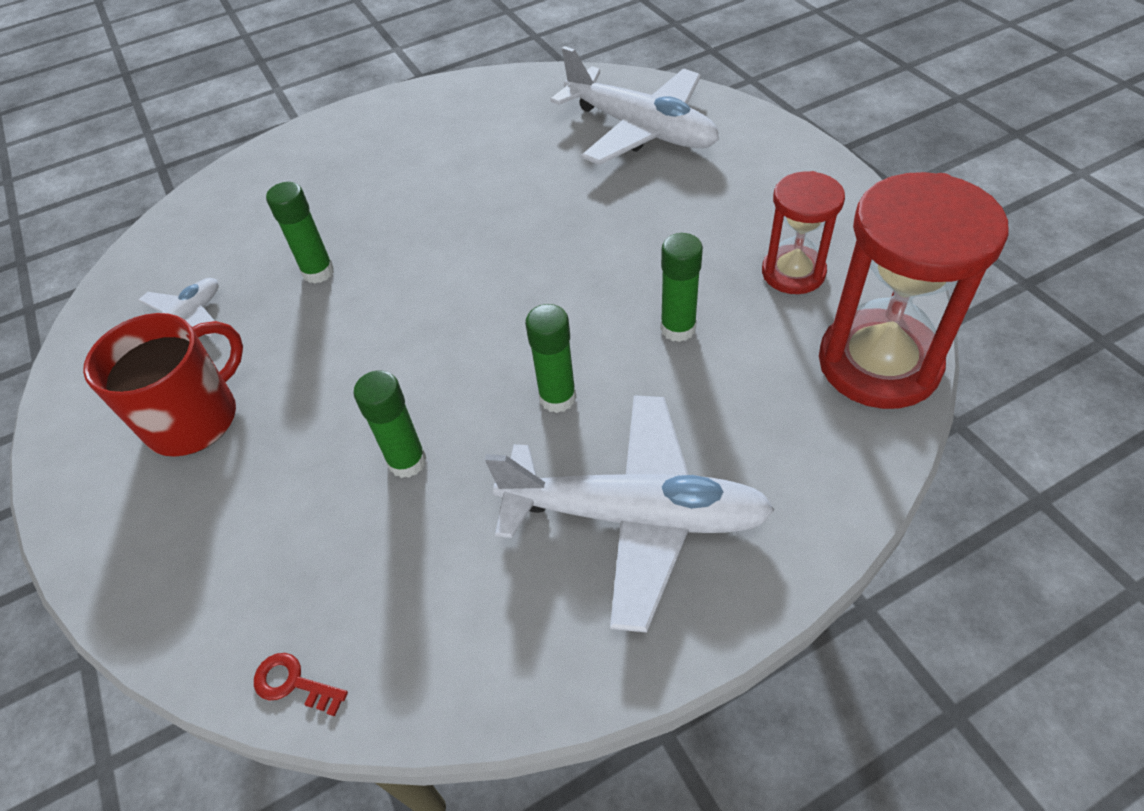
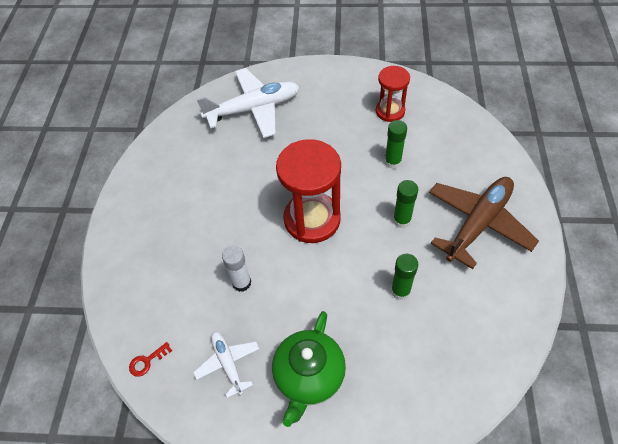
camera: 60 degrees left, 5 degrees up
(194, 418) = (309, 377): red mug -> green teapot
(293, 683) = (492, 377): red key -> red key (147, 361)
(318, 272) = (241, 283): green glue stick -> white glue stick
(635, 516) = (478, 223): white plane -> brown plane
(878, 363) = (454, 115): red hourglass -> red hourglass (312, 219)

